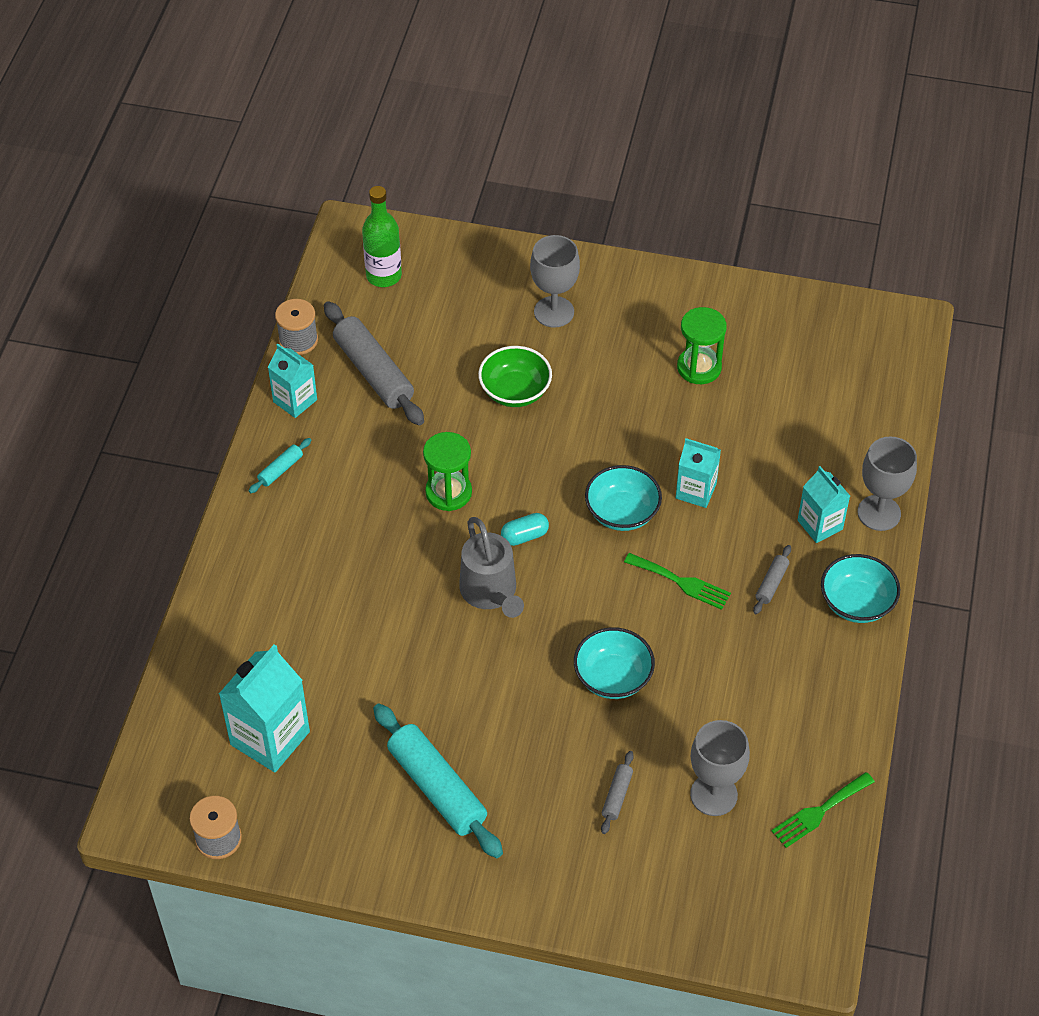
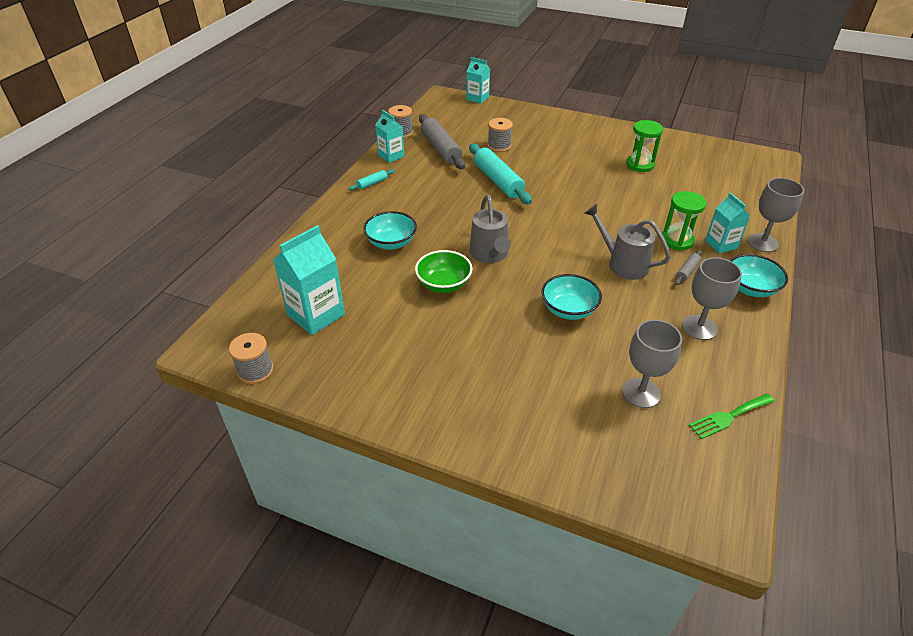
camera: 10 degrees right, 10 degrees down
(383, 275) = (457, 113): green bottle -> none
(437, 788) = (426, 360): turquoise rolling pin -> turquoise rolling pin (498, 181)
(448, 492) = (473, 203): green hourglass -> green hourglass (677, 240)
(468, 352) = (499, 146): none -> grey spool
(515, 391) = (524, 164): green bowl -> green bowl (444, 284)
(524, 536) = (518, 229): turquoise capsule -> none
(554, 312) = (553, 135): grey goblet -> grey goblet (699, 327)
(617, 796) = (563, 383): grey rolling pin -> none
(622, 513) = (584, 224): turquoise bowl -> turquoise bowl (391, 243)
(681, 582) = (622, 263): green fork -> grey watering can
(696, 491) = (635, 219): turquoise carton -> turquoise carton (477, 98)

